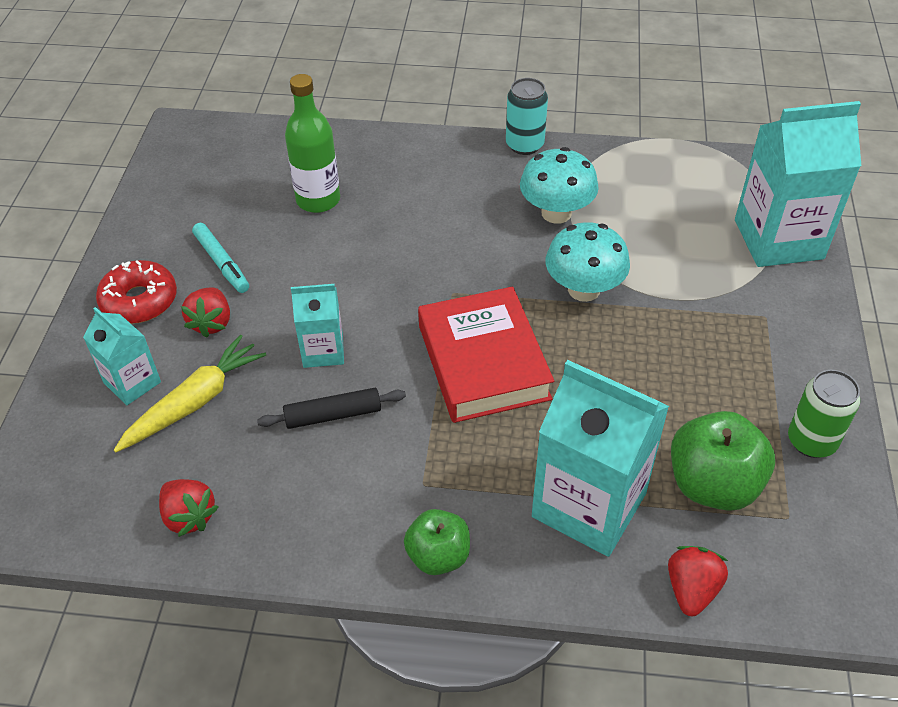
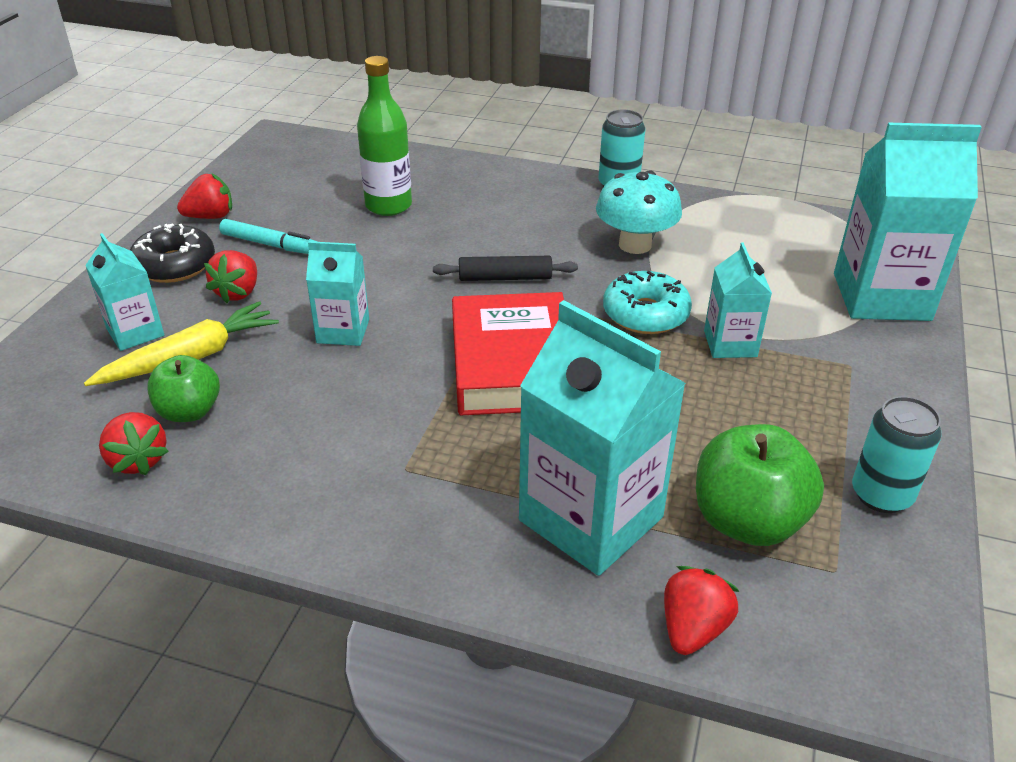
camera: 10 degrees right, 10 degrees down
(139, 301) = (175, 265): red donut -> black donut
(152, 238) = (210, 216): none -> red strawberry
(222, 263) = (270, 245): turquoise marker -> turquoise marker turned 45 degrees counterclockwise
(333, 415) = (331, 389): black rolling pin -> black rolling pin (505, 277)
(438, 556) = (397, 542): green apple -> green apple (189, 411)
(584, 289) = (645, 314): turquoise mushroom -> turquoise donut
(662, 310) = (730, 344): none -> turquoise carton
(811, 441) = (881, 495): green can -> turquoise can

